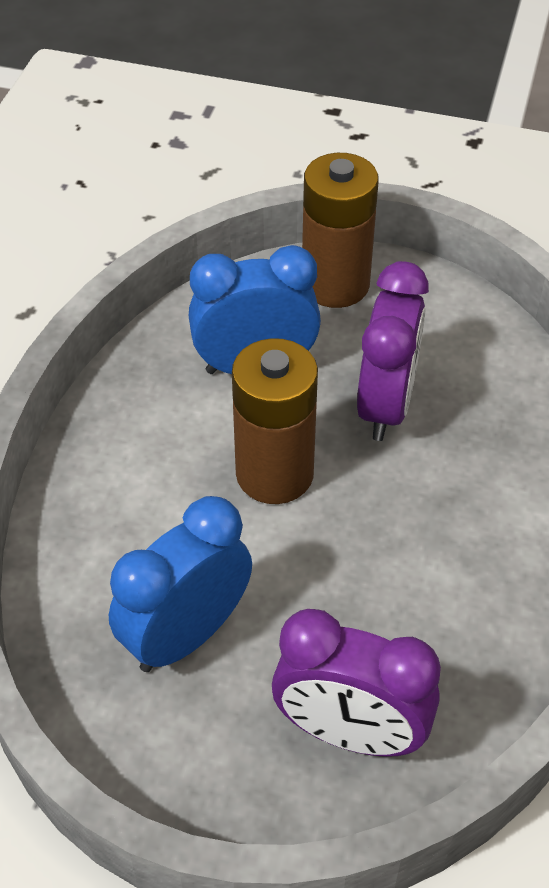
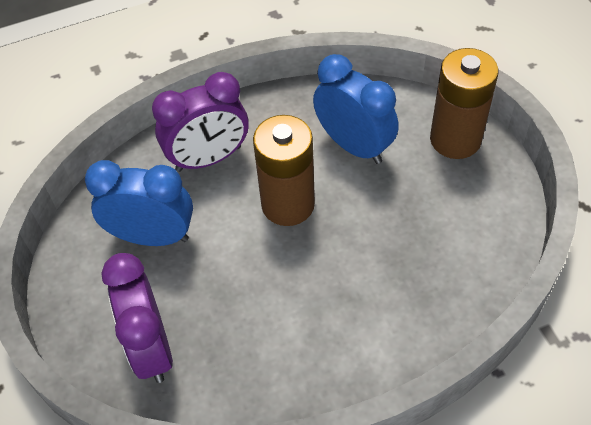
camera: 55 degrees right, 5 degrees up
(386, 405) = (387, 223): purple clock -> purple clock (208, 158)

